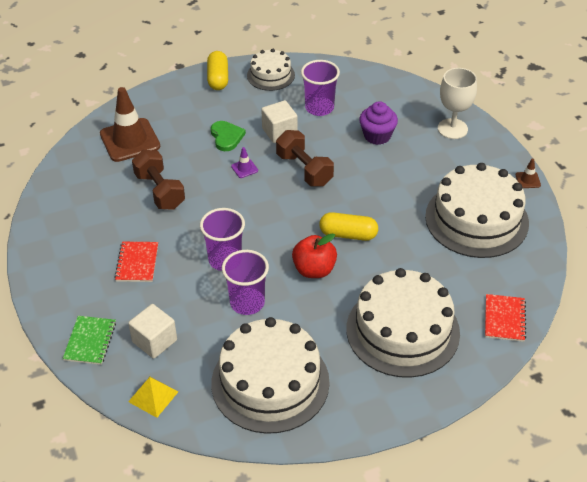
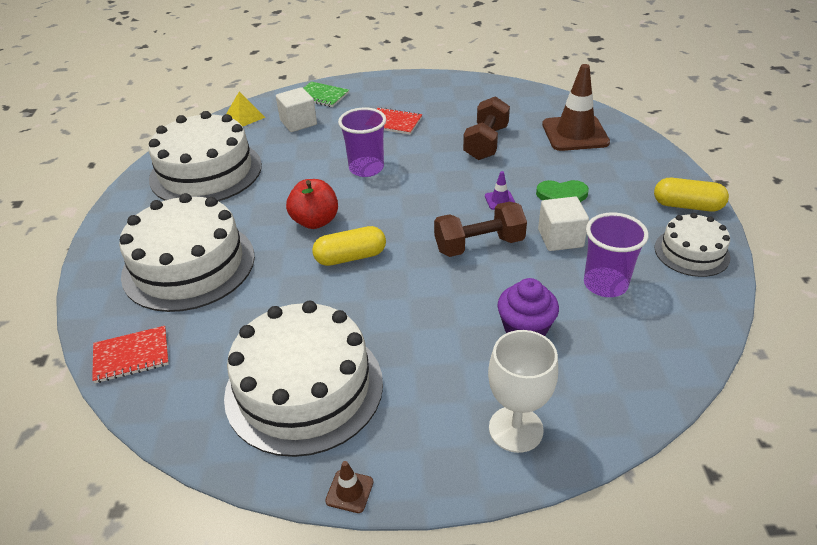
camera: 110 degrees right, 5 degrees down
(160, 191) = (486, 143): brown dumbbell -> brown dumbbell turned 60 degrees counterclockwise
(247, 303) = (303, 173): purple cup -> none
(348, 234) = (350, 257): yellow capsule -> yellow capsule turned 45 degrees clockwise
(504, 319) = (131, 356): red notebook -> red notebook turned 45 degrees counterclockwise

